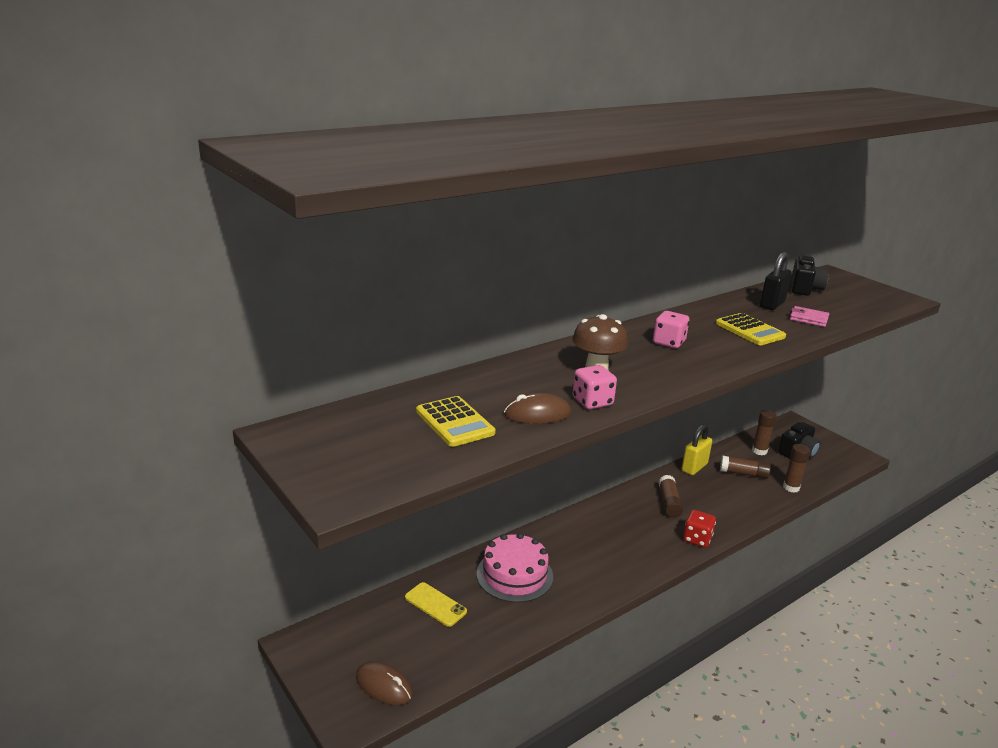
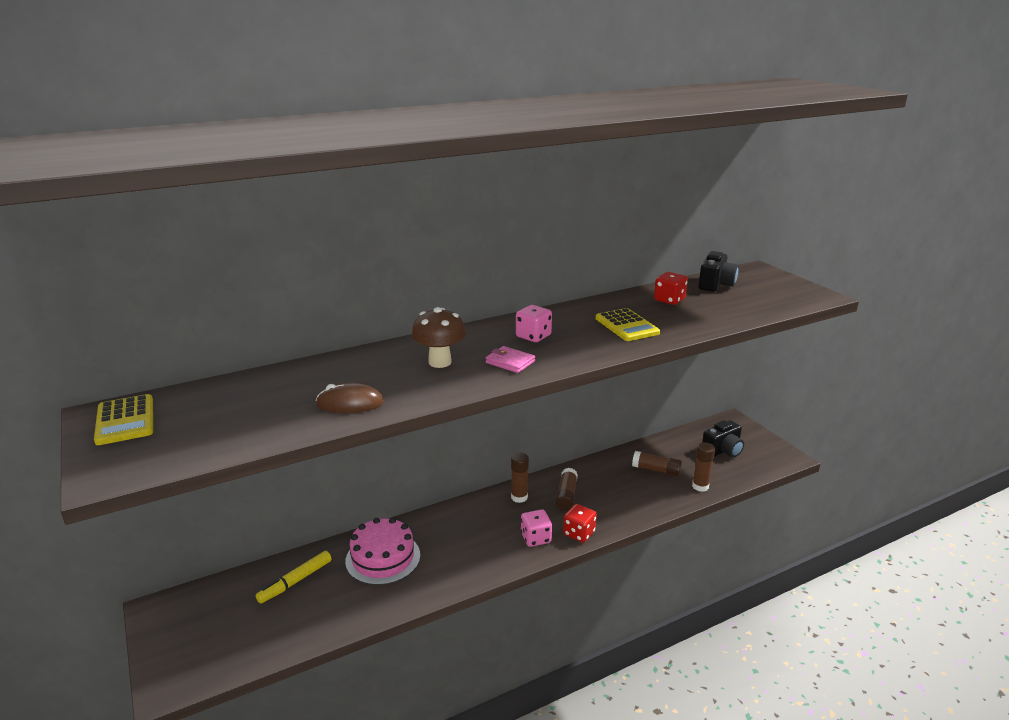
camera: 10 degrees right, 0 degrees up
(384, 686) = (213, 656): brown mouse -> none
(435, 604) = (296, 581): yellow phone -> yellow marker
(455, 422) = (265, 409): yellow calculator -> yellow calculator (125, 420)
(592, 402) = (413, 393): pink dice -> pink dice (535, 538)
(694, 467) = (607, 461): yellow padlock -> none
(759, 451) = (682, 448): brown glue stick -> brown glue stick (519, 497)
(772, 304) = (669, 300): black padlock -> red dice
(808, 319) = (698, 315): pink wallet -> pink wallet (510, 362)

